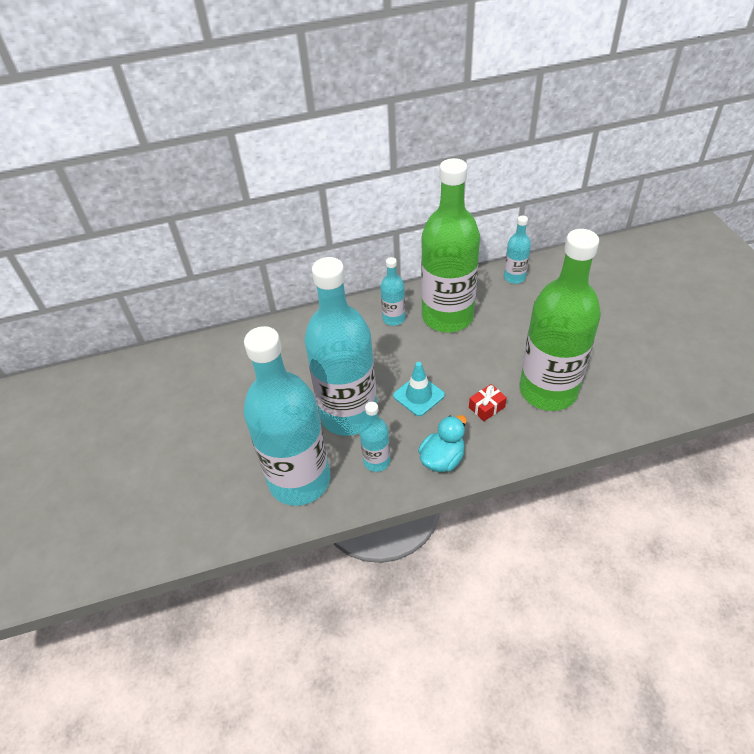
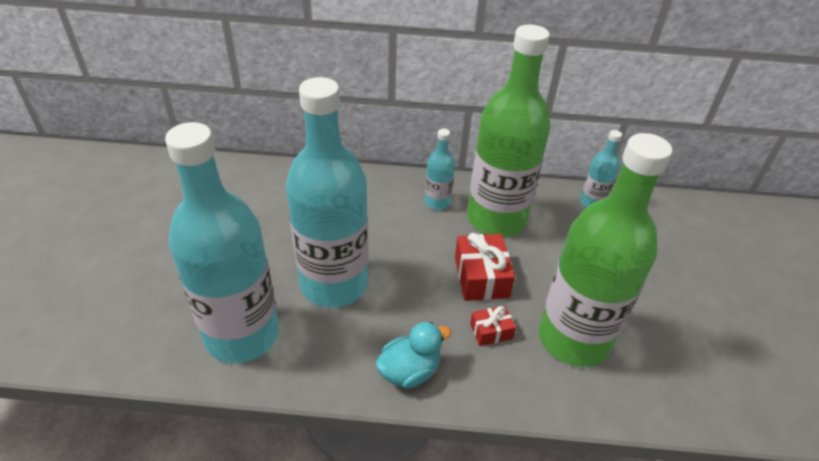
camera: 15 degrees right, 5 degrees down
(376, 461) = (335, 345): turquoise bottle -> none
(418, 395) = (420, 291): turquoise traffic cone -> none
(459, 368) = (481, 277): none -> red gift

